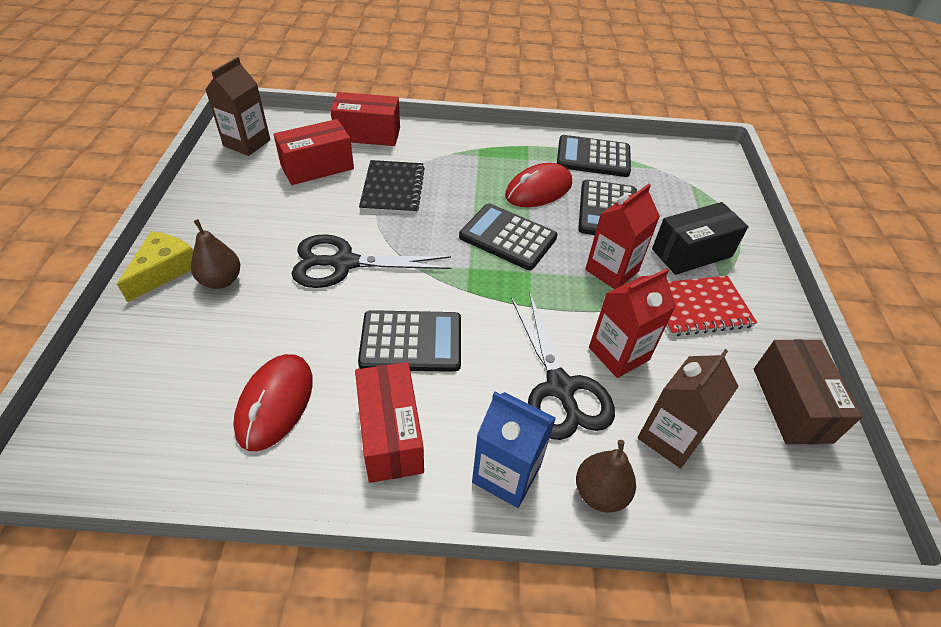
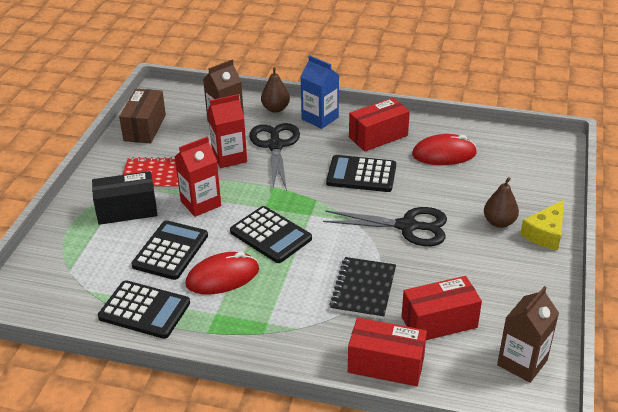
camera: 165 degrees left, 10 degrees down
(275, 403) = (444, 154): red mouse -> red mouse turned 60 degrees clockwise
(390, 434) = (378, 136): red box -> red box turned 60 degrees clockwise

